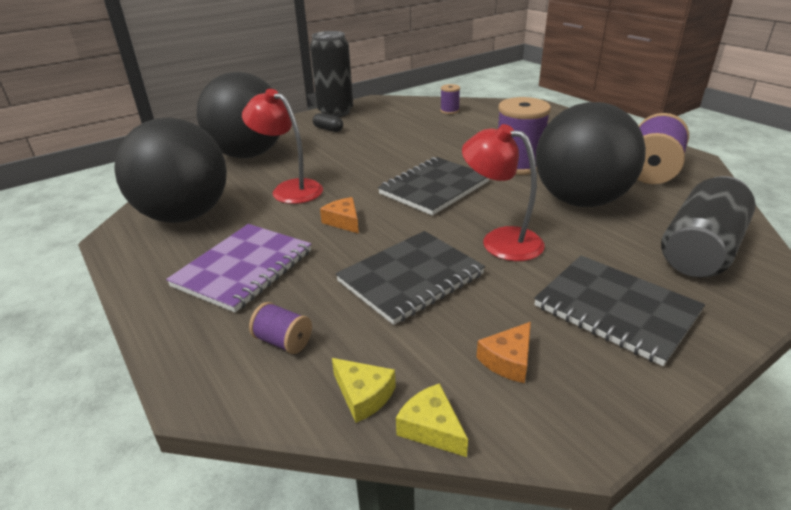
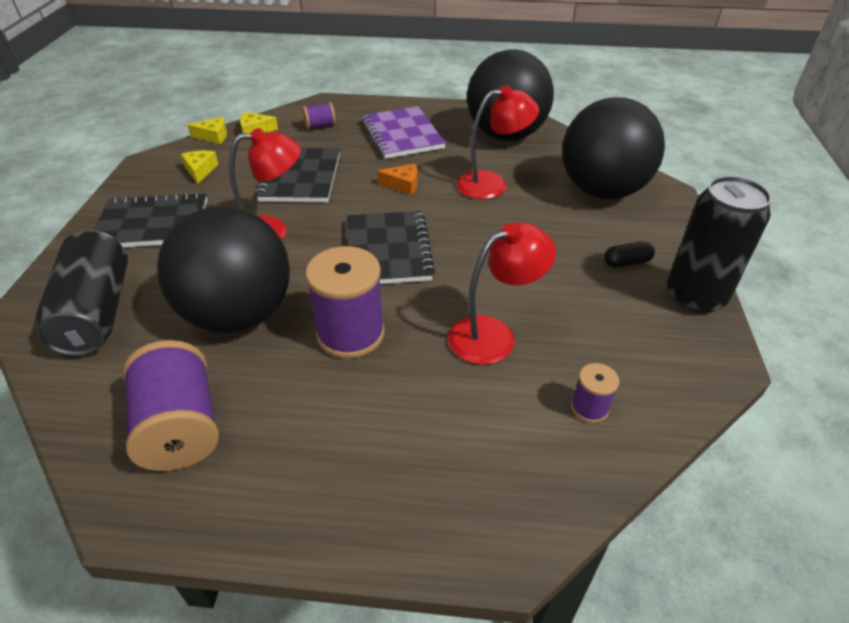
camera: 130 degrees right, 10 degrees up
(445, 137) = (494, 334): none -> red lamp
(508, 360) = (200, 170): orange cheese -> yellow cheese

